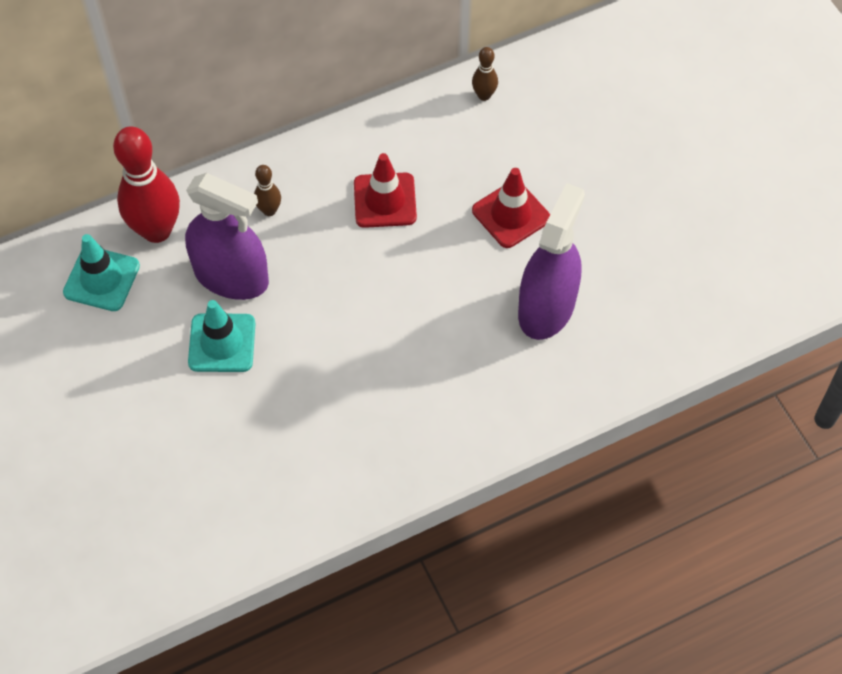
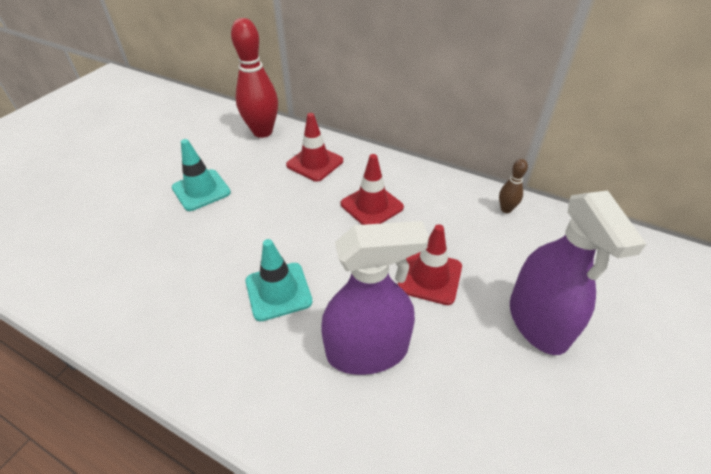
camera: 55 degrees right, 15 degrees down
(101, 279) = (214, 129): turquoise traffic cone -> turquoise traffic cone (278, 291)
(231, 276) = (254, 171): purple spray bottle -> purple spray bottle (538, 321)
(269, 210) = (315, 163): brown bowling pin -> red traffic cone

